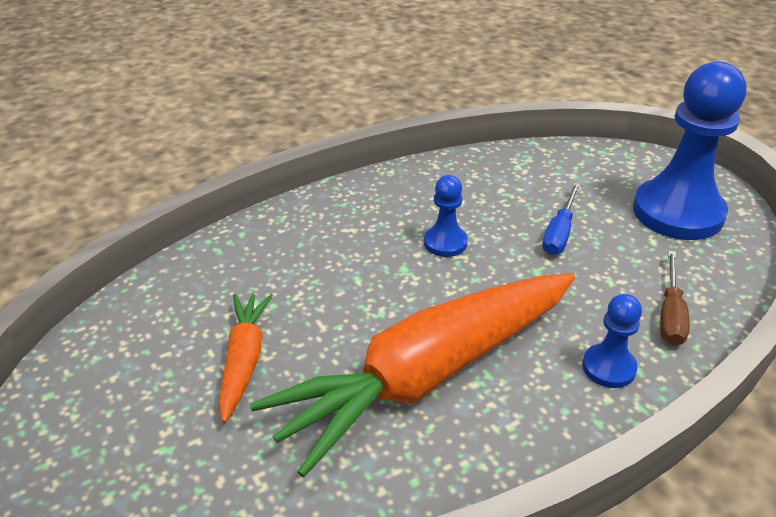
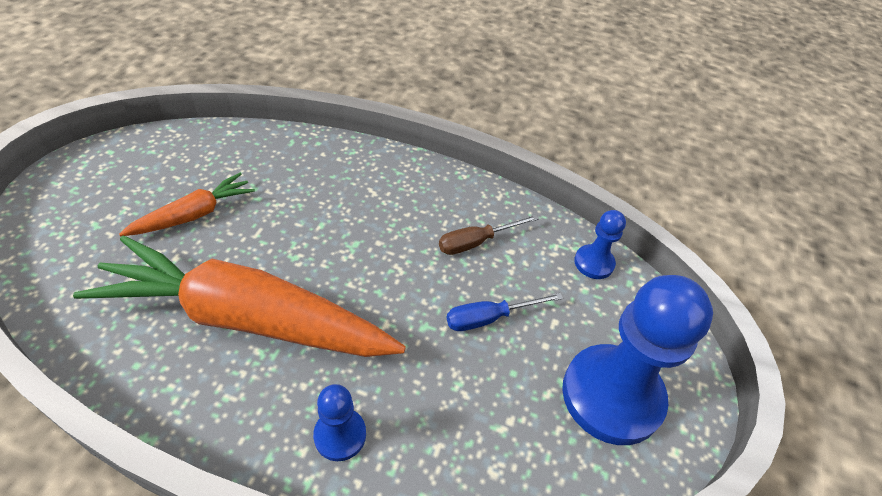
camera: 45 degrees right, 10 degrees up
(445, 243) = (406, 251): blue pawn -> blue pawn (594, 263)
(670, 314) = (449, 454): brown screwdriver -> brown screwdriver (476, 242)

